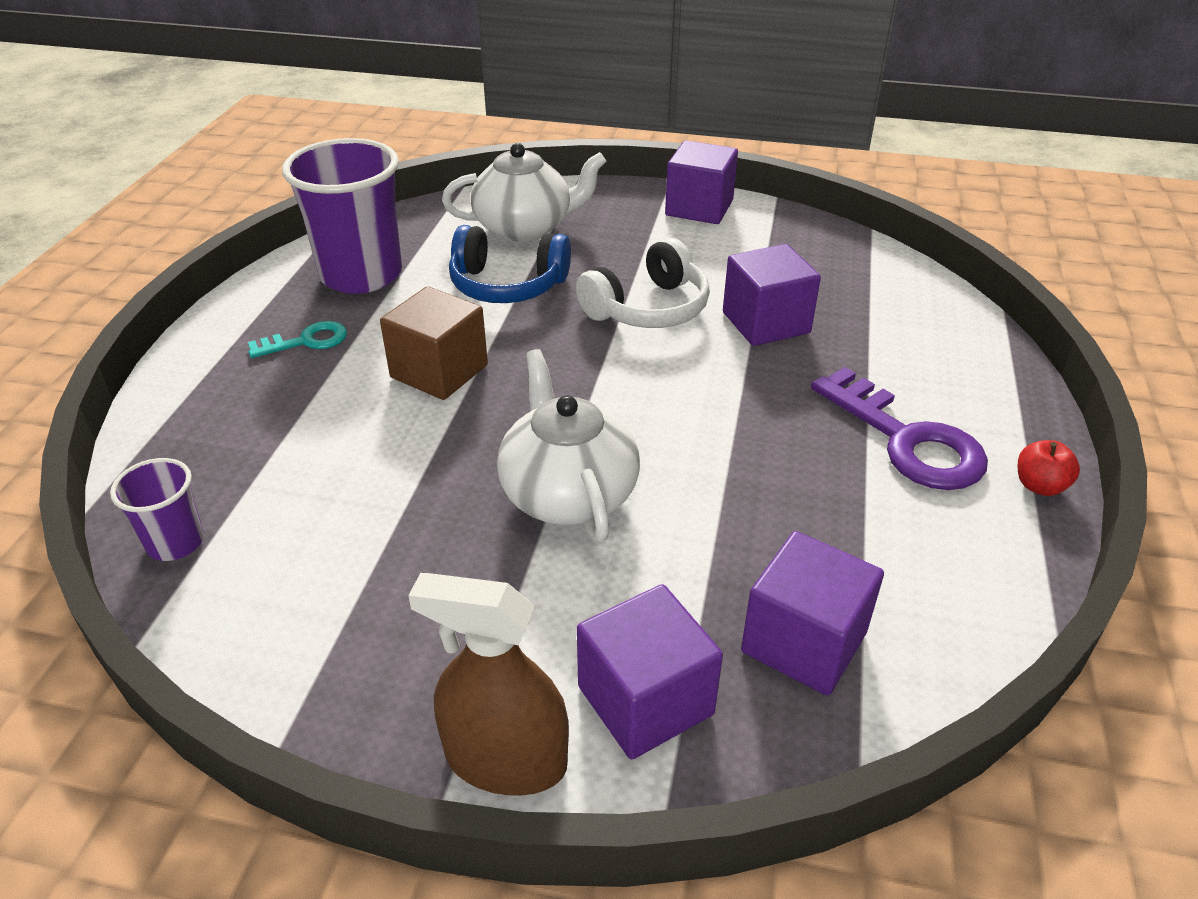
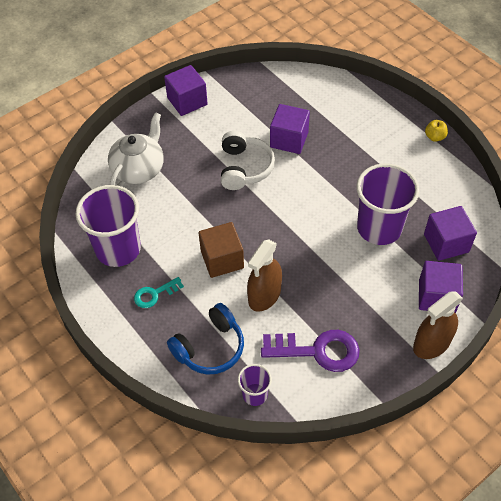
camera: 50 degrees left, 15 degrees up
(307, 341) = (154, 294): turquoise key -> turquoise key turned 135 degrees counterclockwise
(408, 450) = (264, 295): none -> brown spray bottle
(507, 285) = (181, 202): blue headphones -> blue headphones (210, 347)
(568, 493) = (331, 261): white teapot -> none
(717, 519) = (379, 228): none -> purple cup
(907, 440) = (387, 151): purple key -> purple key (318, 351)
(1039, 486) = (434, 137): red apple -> yellow apple

